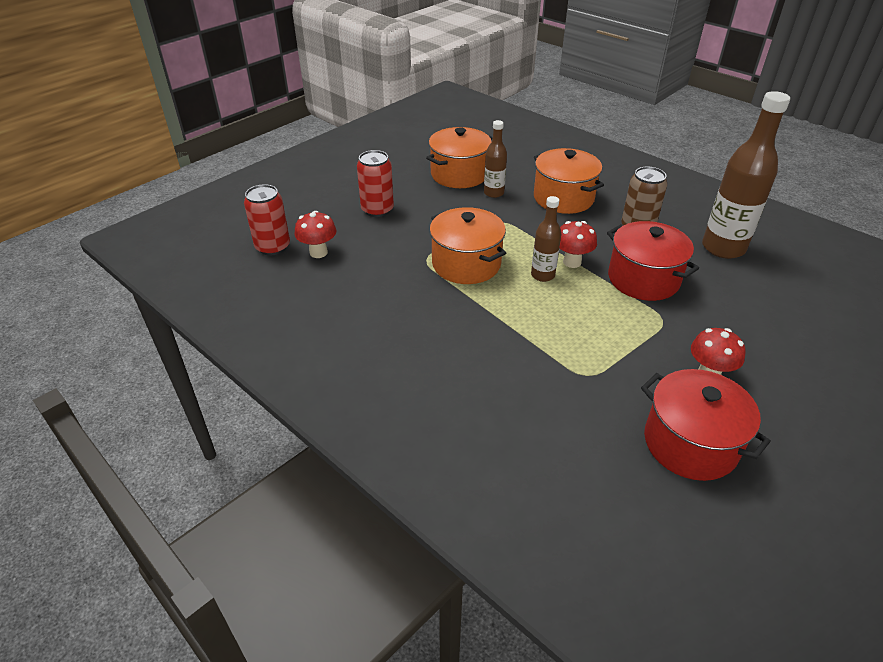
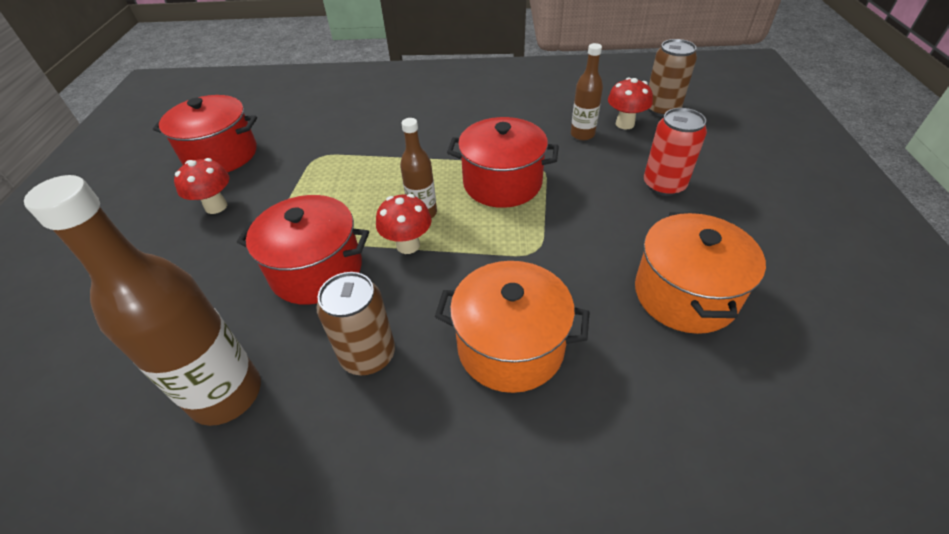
camera: 140 degrees right, 5 degrees up
(273, 247) = (661, 109): red can -> brown can
(466, 264) = (502, 183): orange pot -> red pot
(493, 193) = (600, 290): brown bottle -> brown bottle (582, 134)

